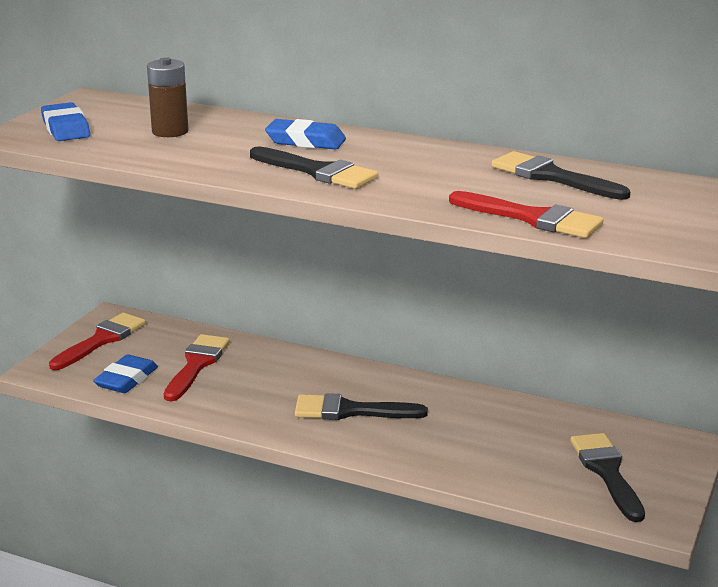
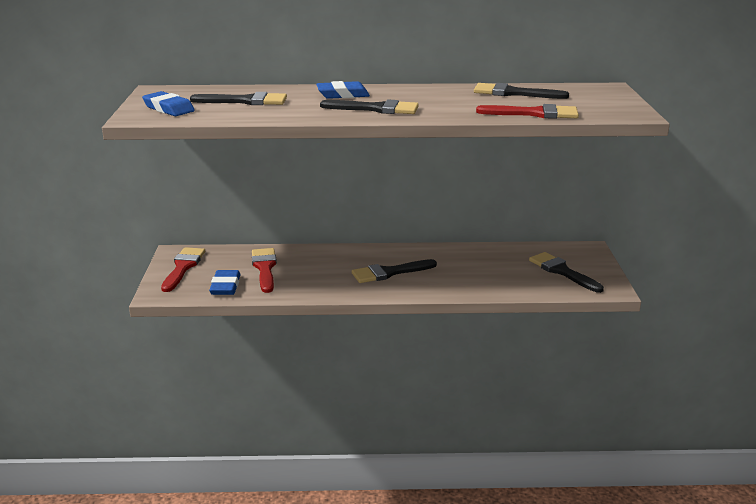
camera: 25 degrees left, 0 degrees up
(170, 131) = (245, 101): brown battery -> black brush

